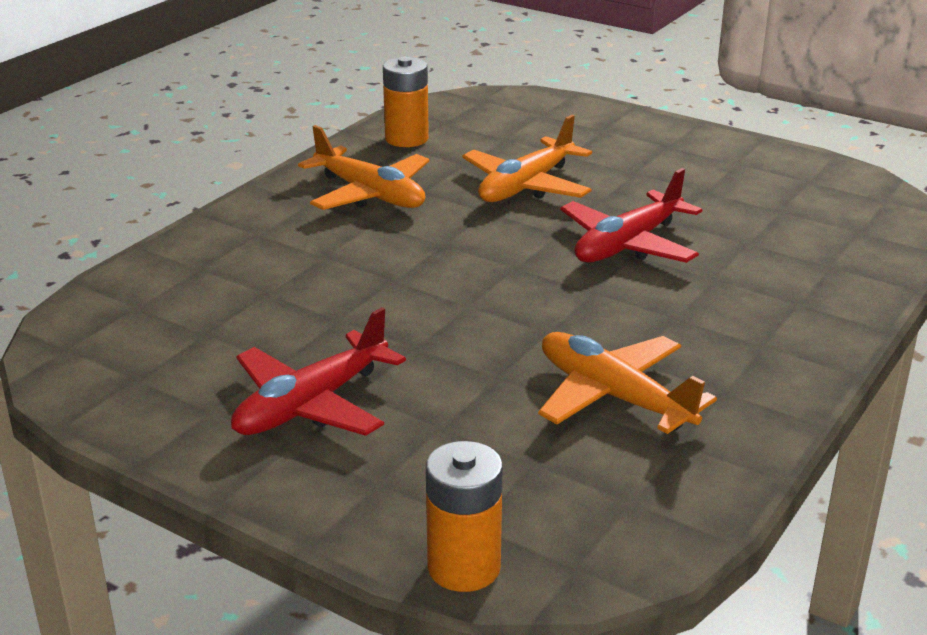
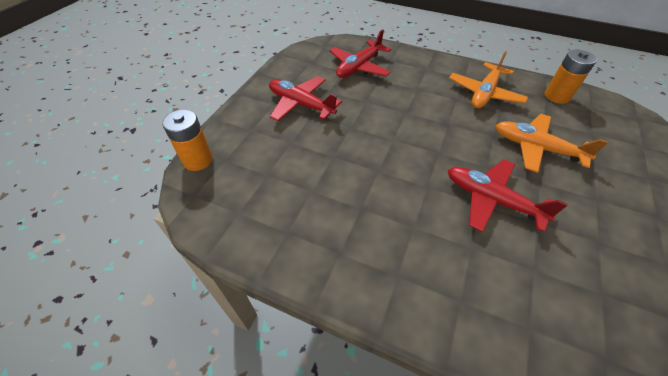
camera: 80 degrees right, 20 degrees up
(202, 311) = (359, 67): none -> red plane
(613, 396) = (325, 201): orange plane -> none

